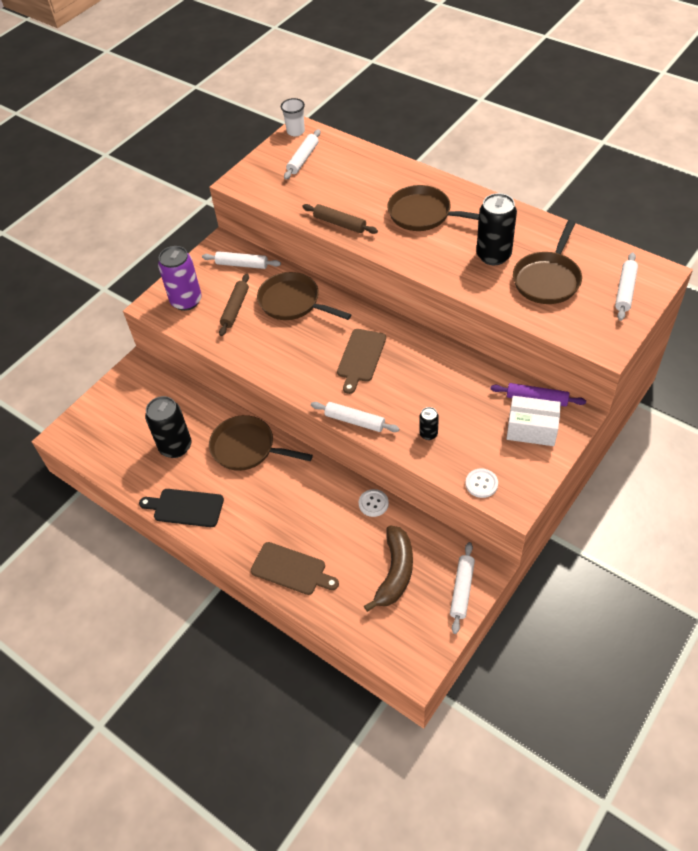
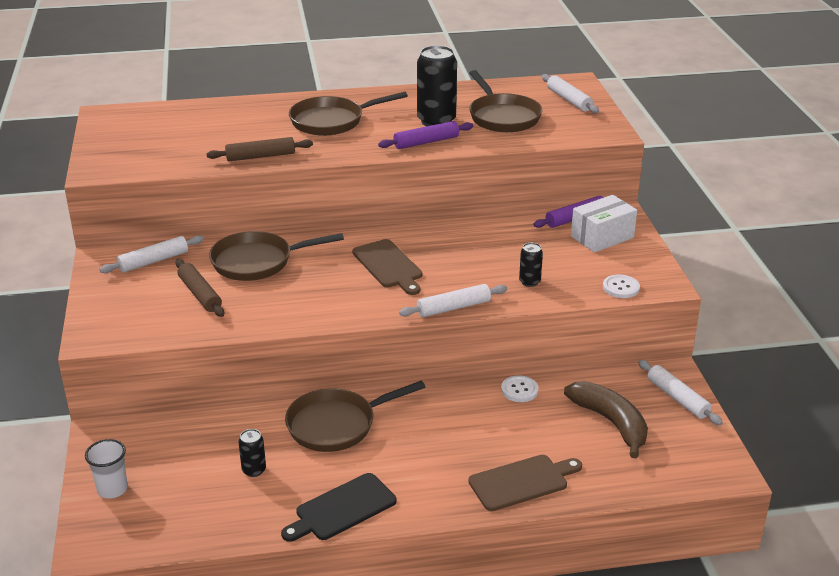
camera: 50 degrees left, 20 degrees down
(175, 447) = (254, 470): black can -> black can, size x0.49
(186, 301) = (131, 315): purple can -> none
(295, 131) = (102, 117): white cup -> white cup (112, 489)
(303, 159) = (144, 131): white rolling pin -> none
(459, 273) = (426, 142): none -> purple rolling pin

